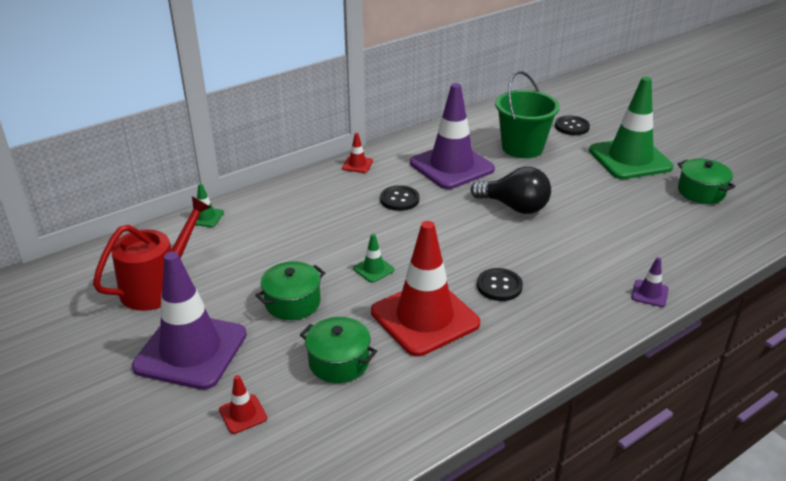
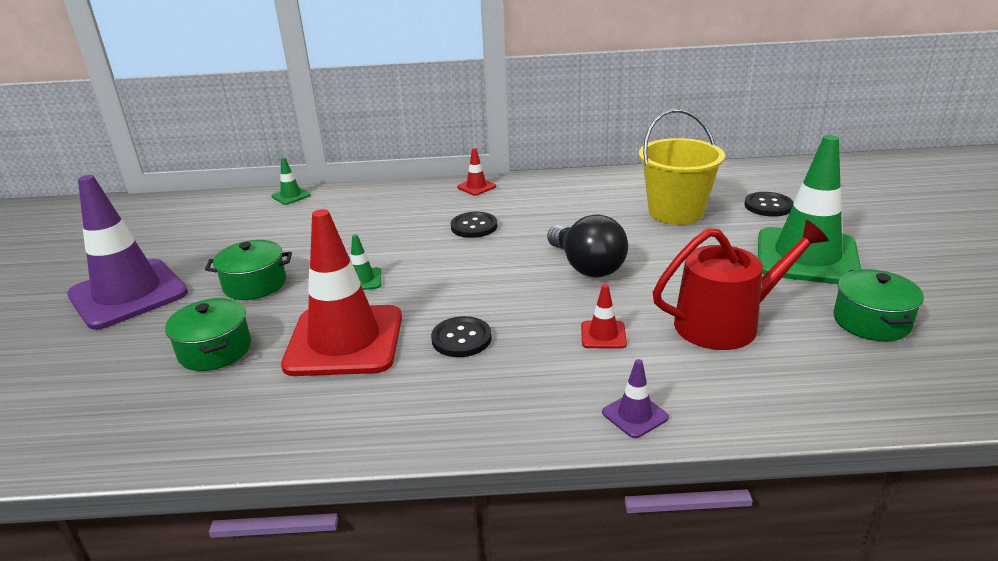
camera: 35 degrees right, 5 degrees down
(158, 285) = (183, 236): red watering can -> red watering can (726, 323)
(243, 414) = (84, 361): red traffic cone -> red traffic cone (603, 335)
(451, 166) = (569, 211): purple traffic cone -> none
(522, 147) = (676, 212): green bucket -> yellow bucket

